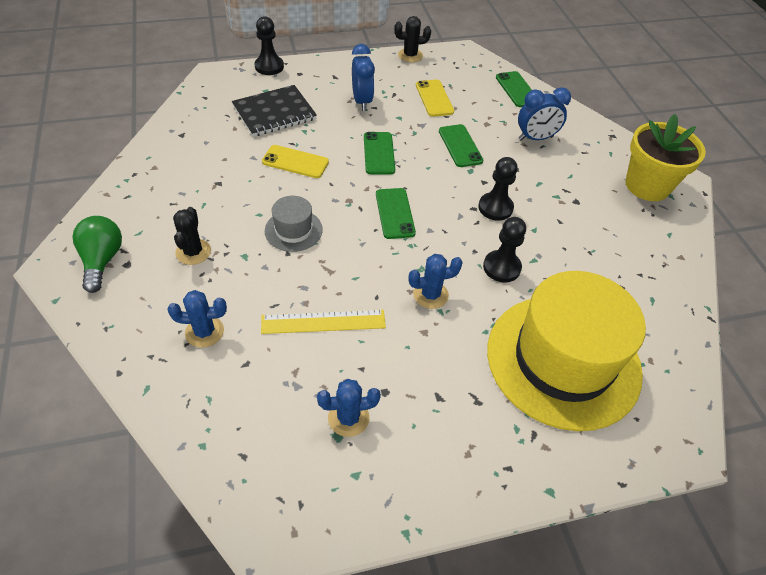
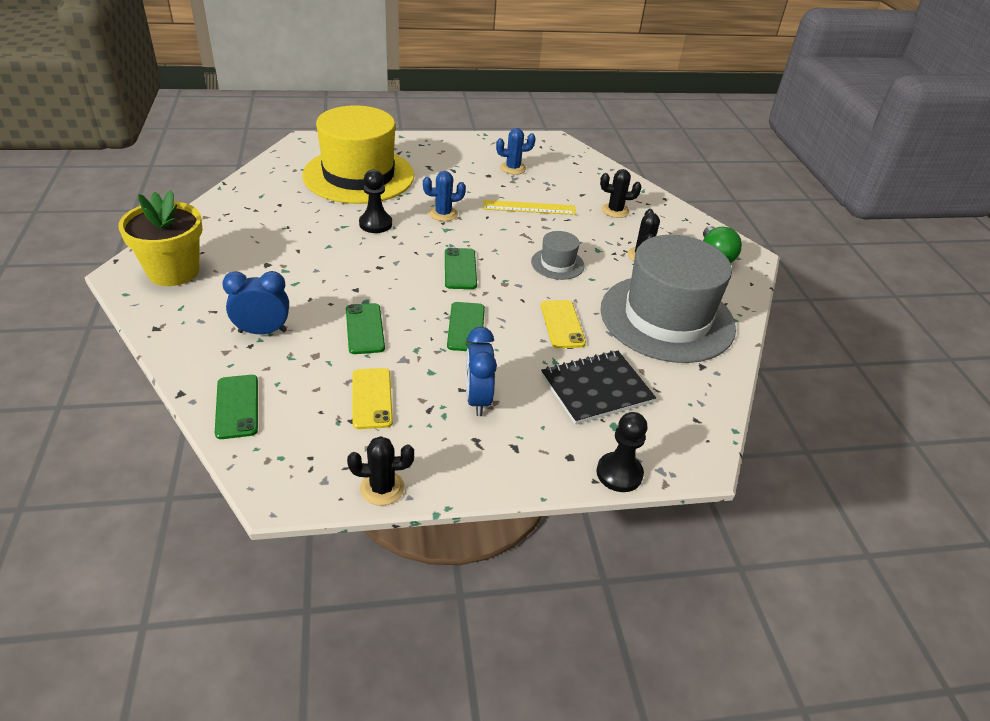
camera: 175 degrees left, 10 degrees down
(194, 175) = (667, 318): none -> grey hat
(204, 332) = (615, 211): blue cactus -> black cactus
(295, 162) = (562, 324): yellow phone -> yellow phone turned 60 degrees clockwise
(495, 208) = (356, 265): black pawn -> none

